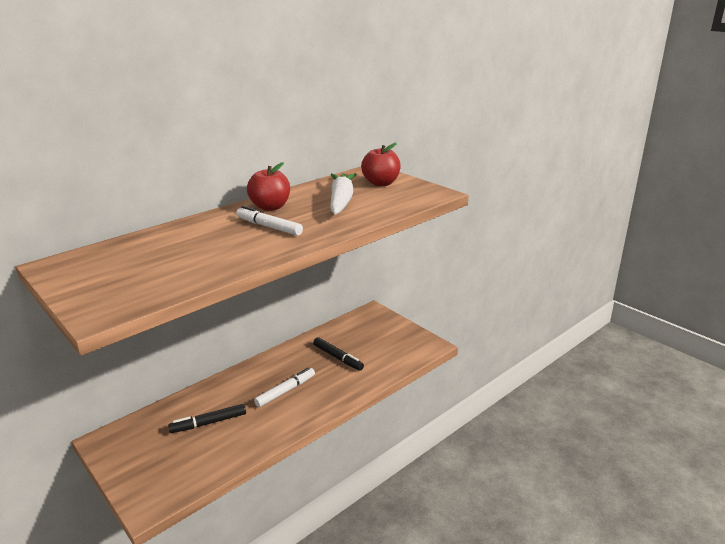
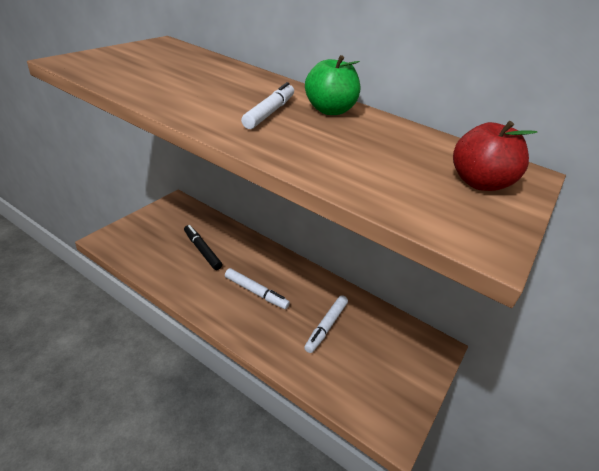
camera: 70 degrees right, 10 degrees up
(270, 207) = (329, 110): red apple -> green apple
(338, 357) = (326, 326): black marker -> white marker
(341, 201) = (380, 152): white carrot -> none

